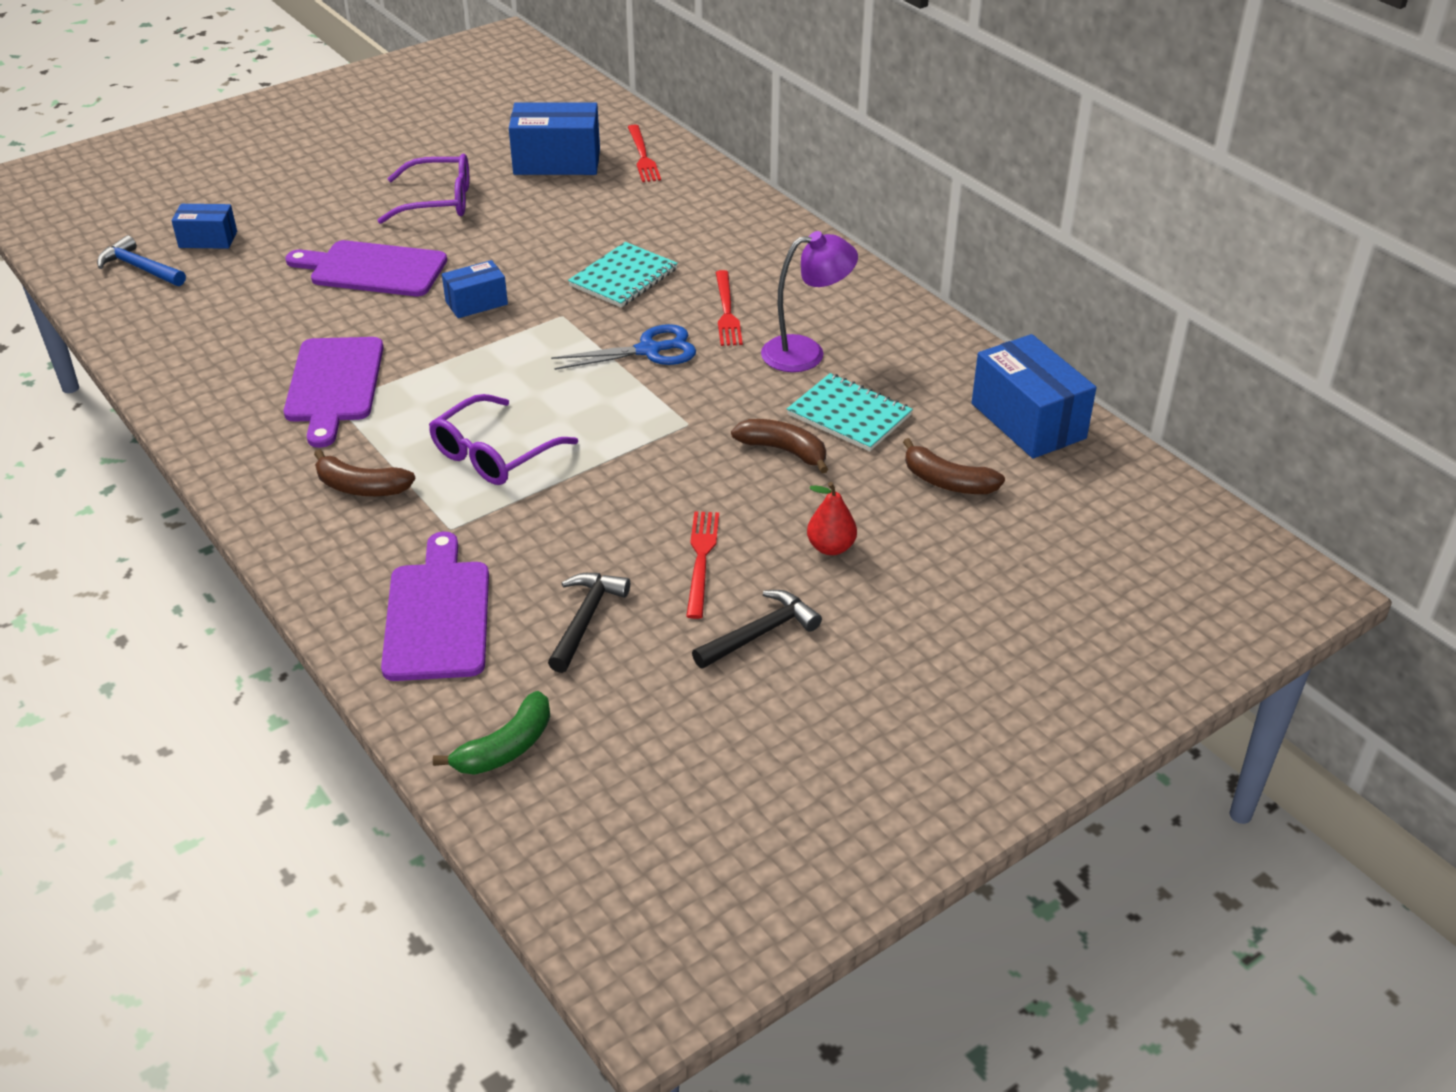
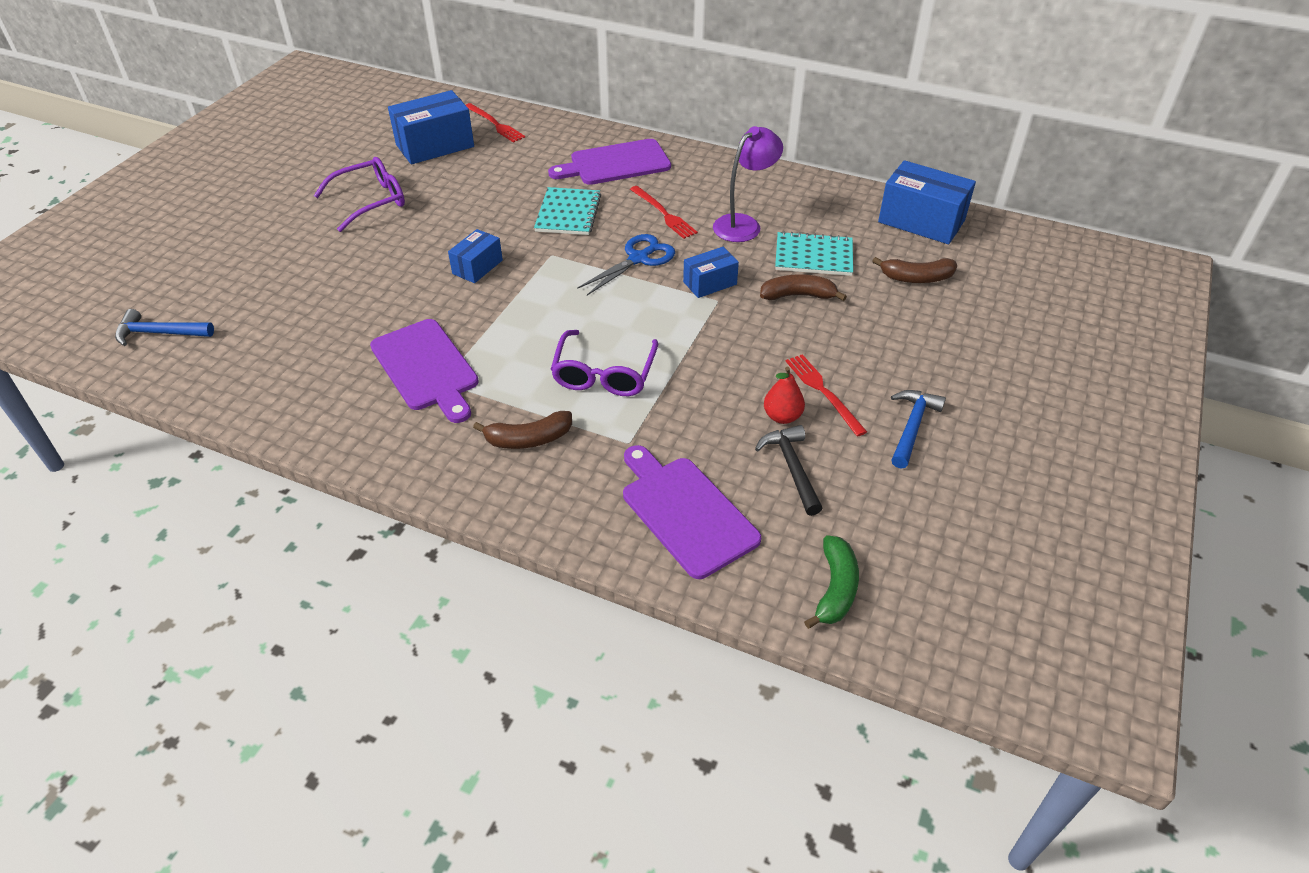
camera: 30 degrees left, 5 degrees up
(208, 239) = (200, 290): blue box -> blue box (710, 283)
(373, 269) = (369, 268): purple cutting board -> purple cutting board (615, 163)
(760, 633) = (912, 427): black hammer -> blue hammer
(830, 547) = (894, 349): red pear -> red pear (782, 416)

